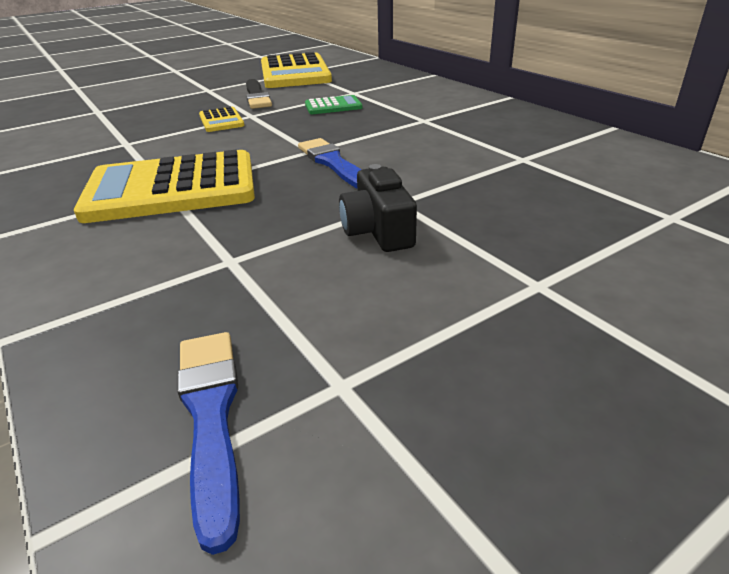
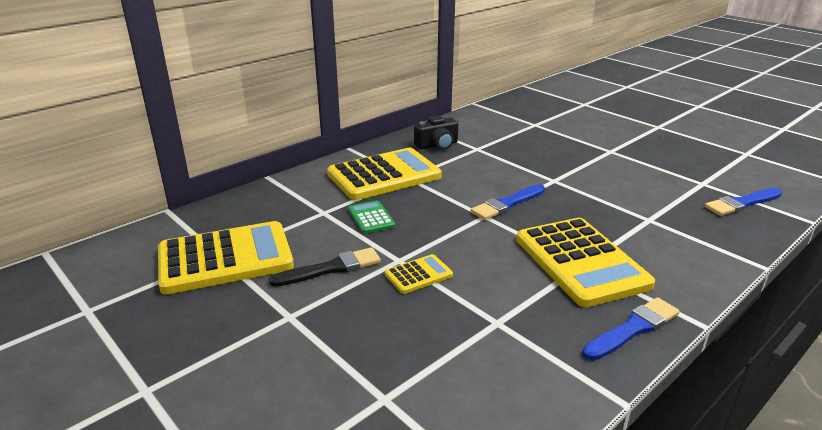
camera: 100 degrees left, 5 degrees down
(39, 196) = (633, 328): none -> blue brush
(378, 231) = (590, 183): black camera -> black camera (437, 145)
(430, 110) = (384, 175): none -> yellow calculator

